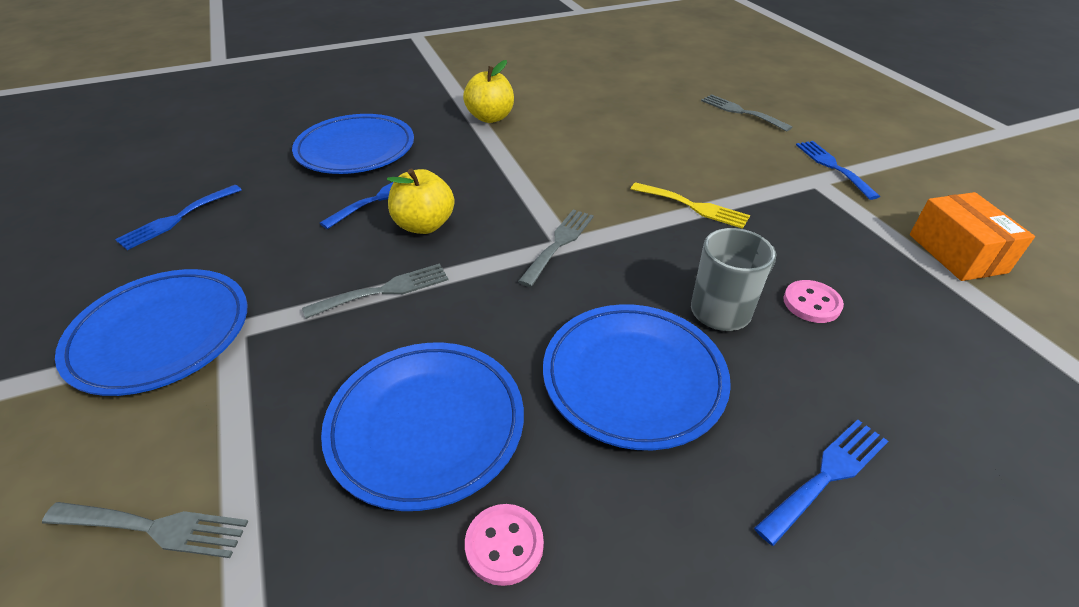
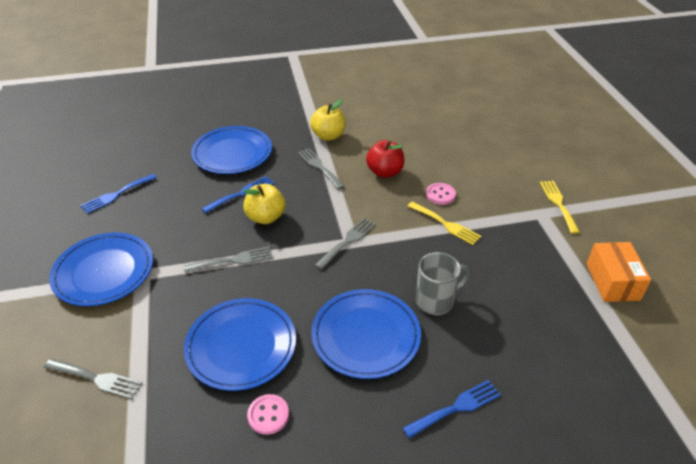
camera: 10 degrees right, 0 degrees up
(583, 152) = (385, 172): none -> red apple
(741, 112) = (511, 149): grey fork -> grey fork (319, 167)
(811, 303) = (495, 304): pink button -> pink button (440, 195)
(832, 166) = (558, 204): blue fork -> yellow fork

